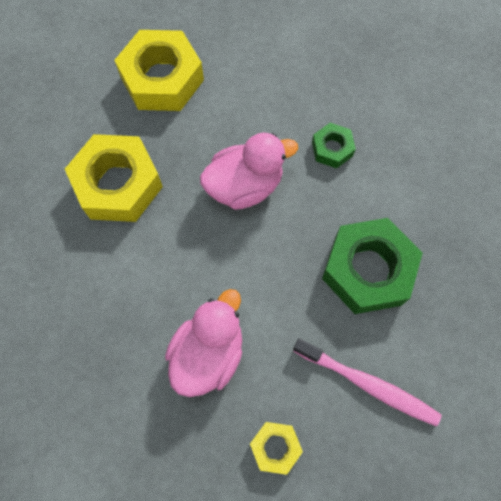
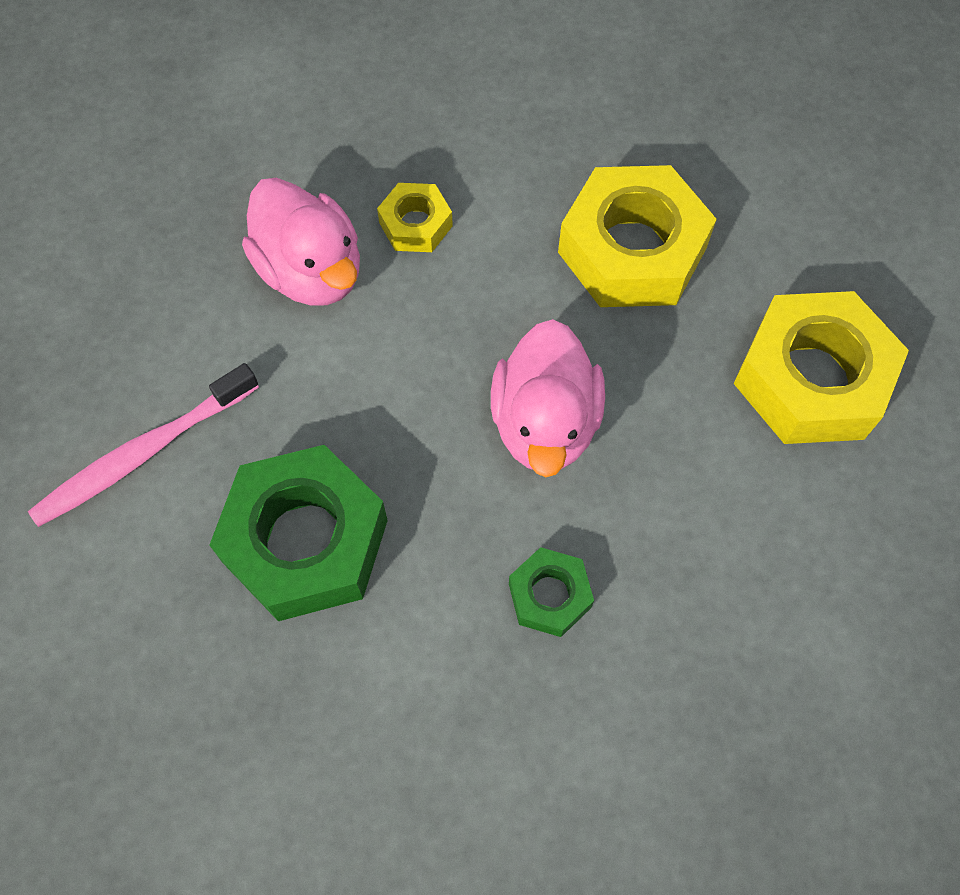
camera: 115 degrees right, 5 degrees down
(275, 447) = (143, 300): yellow nut -> yellow nut (416, 224)

